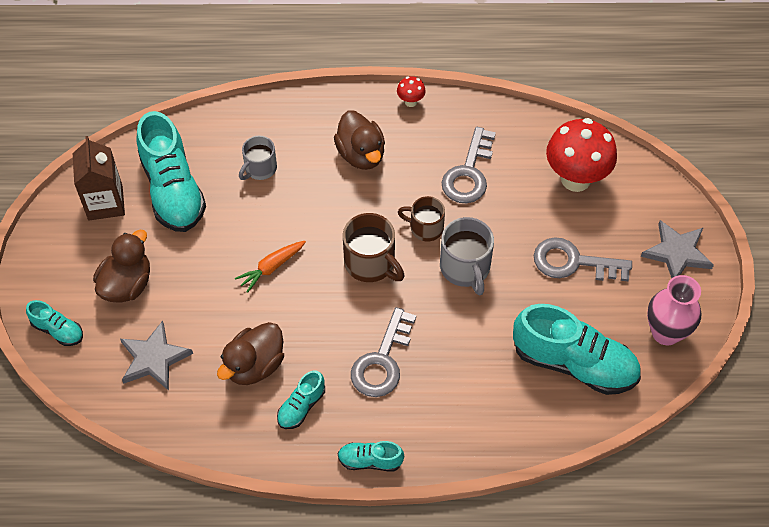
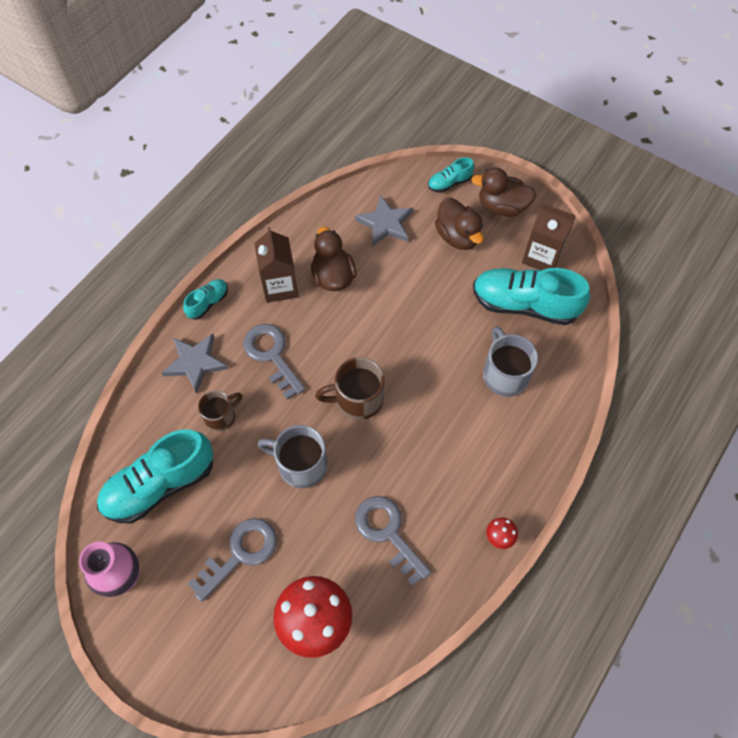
camera: 125 degrees right, 5 degrees up
(260, 168) = (505, 374): grey mug -> grey mug, size x1.51
(271, 268) = (405, 330): orange carrot -> none
(301, 406) = (280, 286): turquoise shoe -> brown carton
(361, 154) = (468, 458): brown duck -> brown duck (502, 206)
(425, 228) = (360, 460): brown mug -> brown mug (221, 416)
(677, 253) = (179, 652): grey star -> grey star (195, 363)

